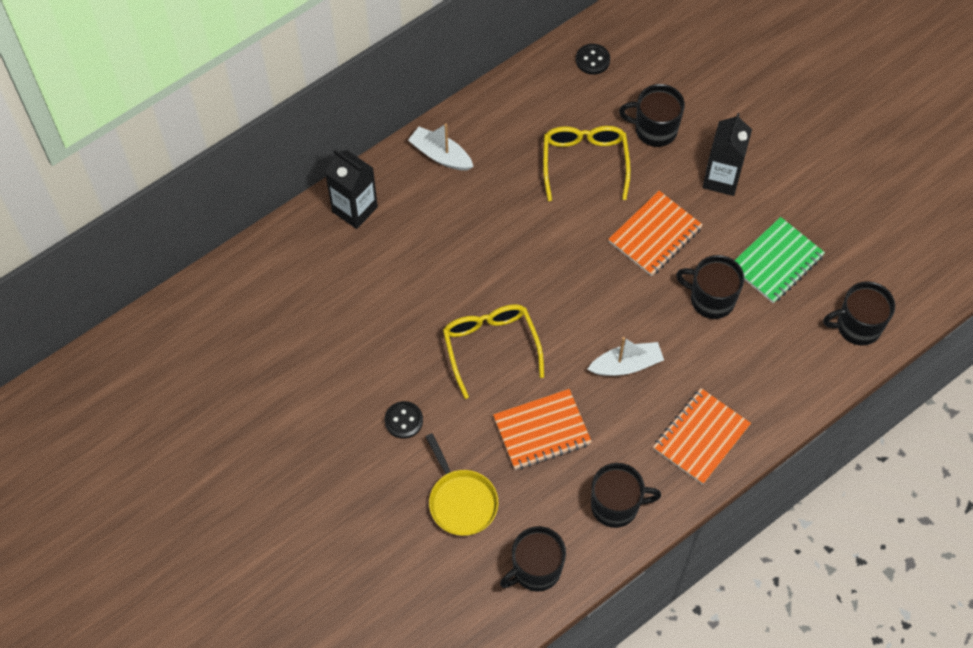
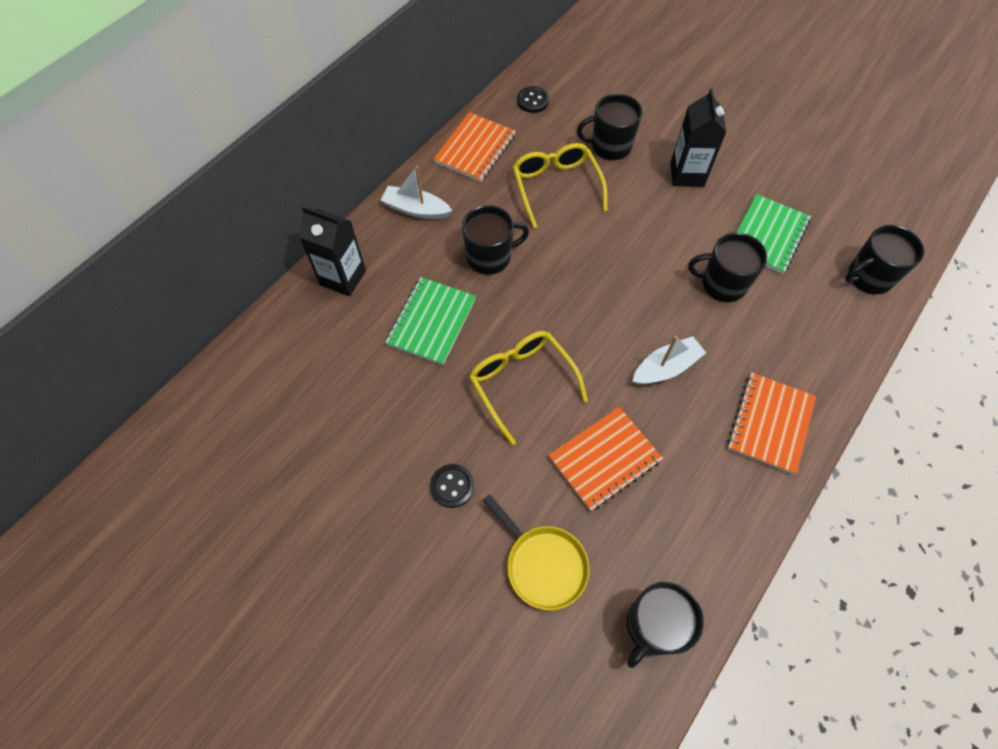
camera: 15 degrees left, 0 degrees up
(425, 271) = (431, 322): none -> green notebook
(616, 506) = (713, 523): black mug -> black mug (490, 257)
(655, 235) = (646, 237): orange notebook -> orange notebook (475, 149)

